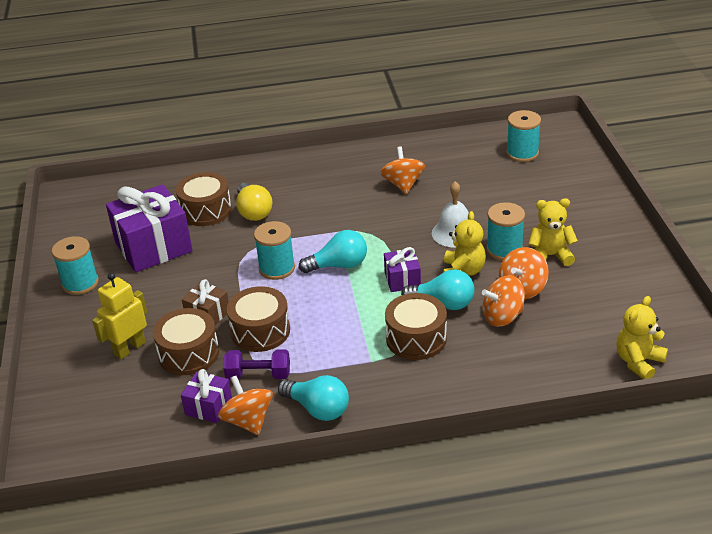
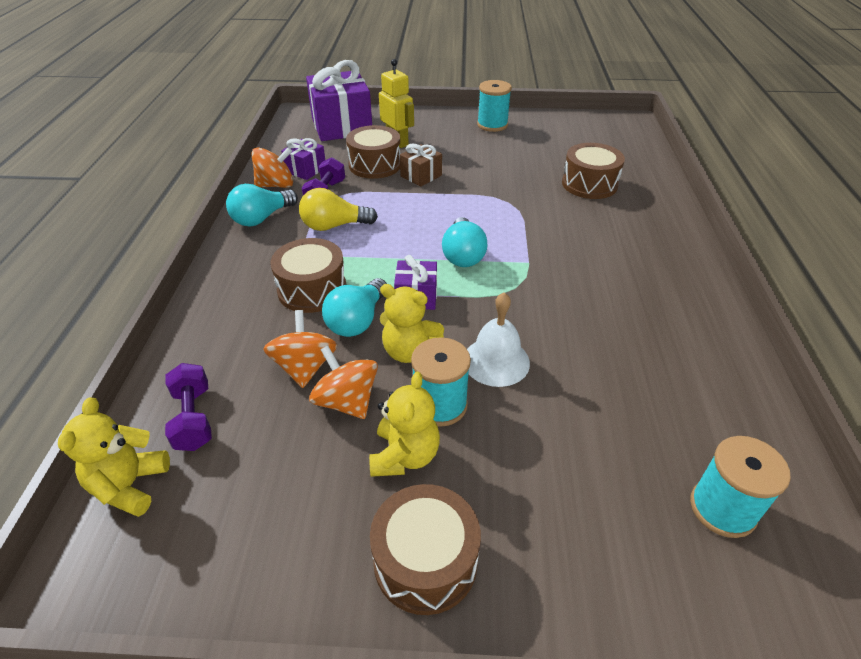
camera: 100 degrees right, 5 degrees up
(153, 247) = (533, 156): purple gift -> purple gift (341, 126)
(253, 212) = (581, 211): yellow light bulb -> yellow light bulb (334, 226)
(260, 331) = (382, 199): brown drum -> brown drum (425, 561)
(277, 268) = (474, 216): turquoise spool -> none
(403, 184) = (626, 333): orange spinning top -> none
(575, 355) = (193, 418): none -> purple dumbbell
(638, 362) = (130, 485): yellow teddy bear -> yellow teddy bear turned 135 degrees counterclockwise

